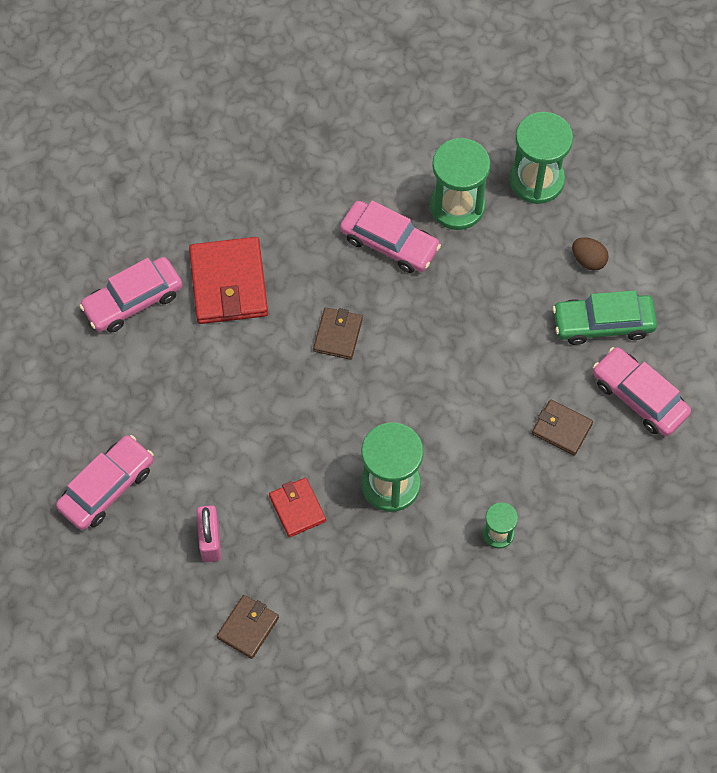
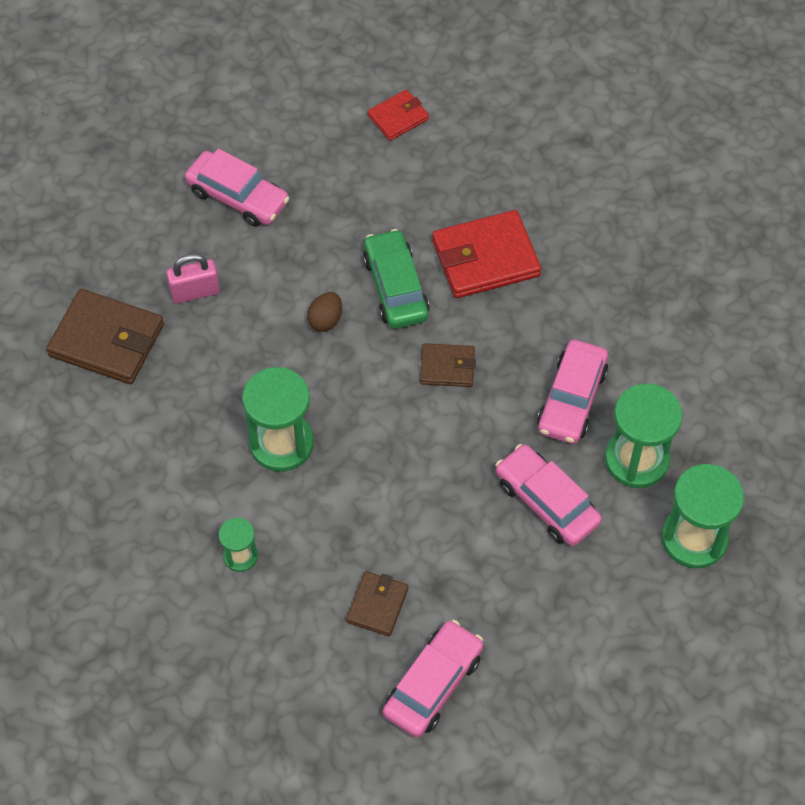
camera: 80 degrees right, 5 degrees down
(133, 301) = (446, 179): pink car -> pink car (546, 502)
(248, 627) = (107, 340): brown wallet -> brown wallet, size x1.79
(297, 508) = (241, 362): red wallet -> red wallet (398, 117)
(588, 260) = (601, 608): brown egg -> brown egg (325, 320)
(603, 324) = (520, 634): green car -> green car (395, 287)

